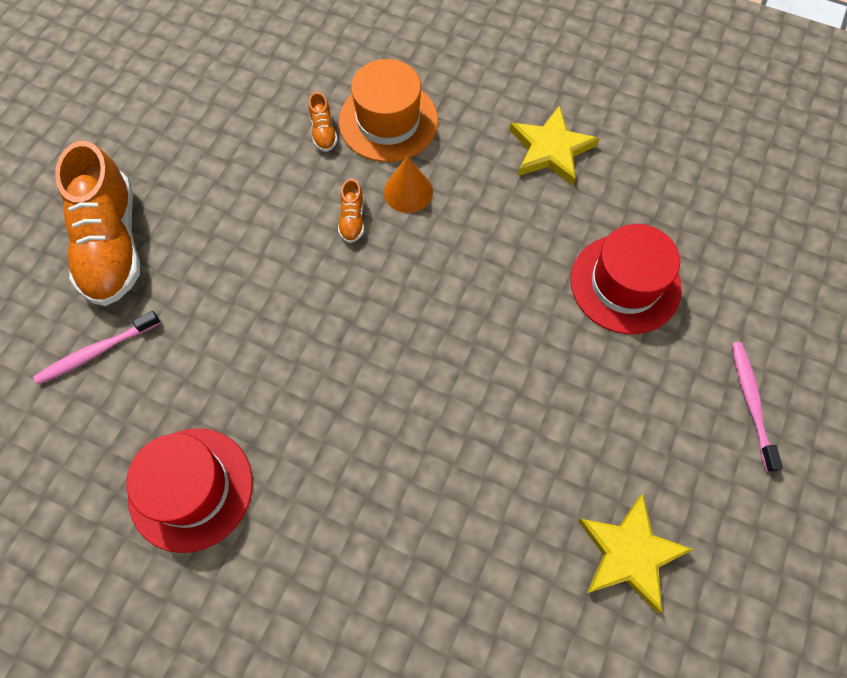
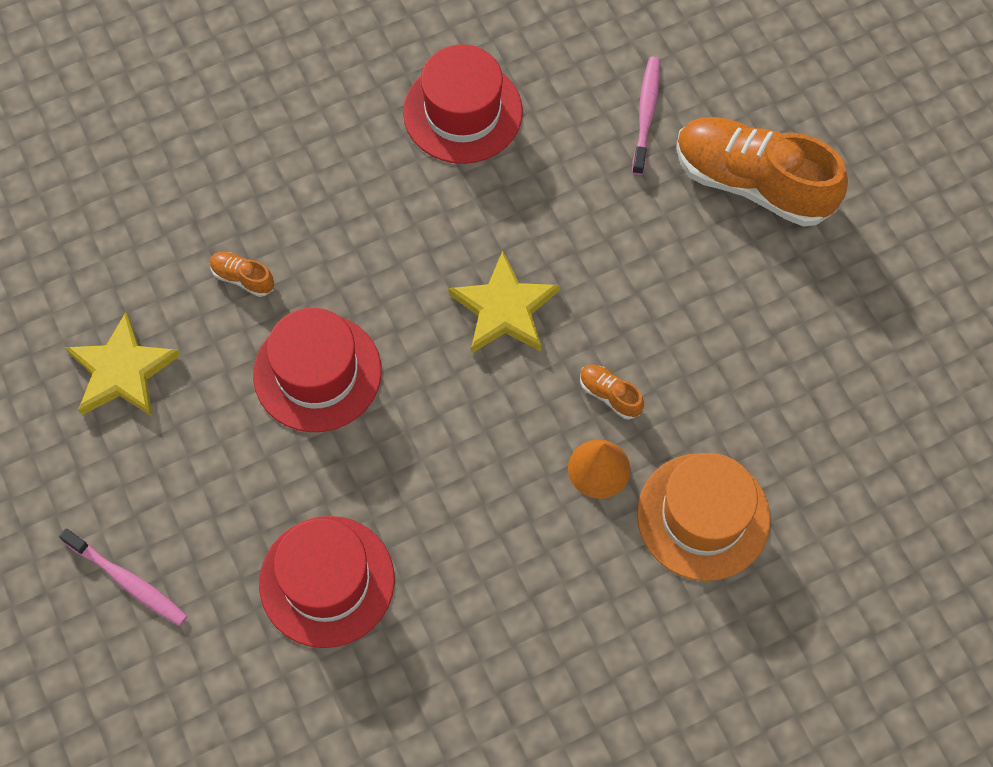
camera: 130 degrees right, 0 degrees up
(323, 132) = (740, 444): orange shoe -> orange shoe (243, 278)
(500, 409) = (317, 372): none -> red hat
(550, 149) = (531, 650): yellow star -> yellow star (504, 309)

